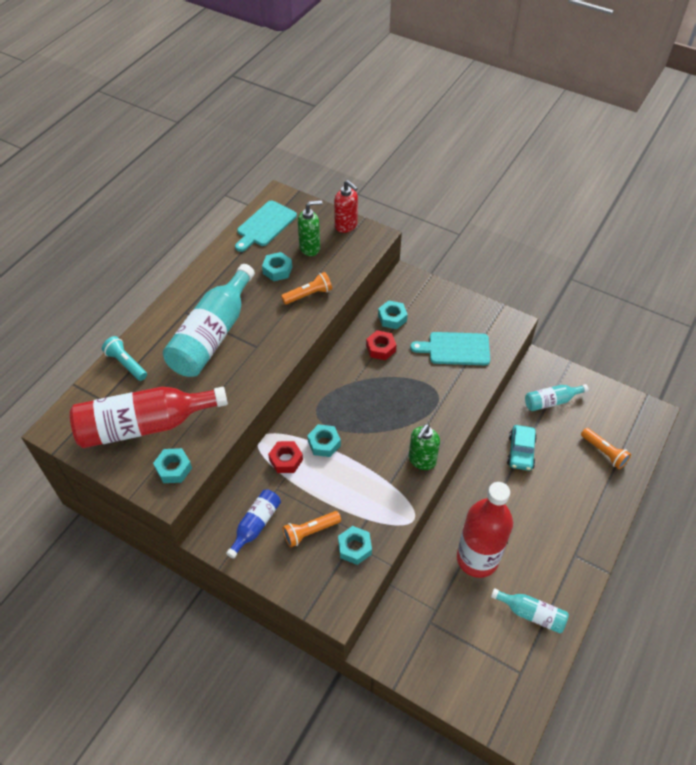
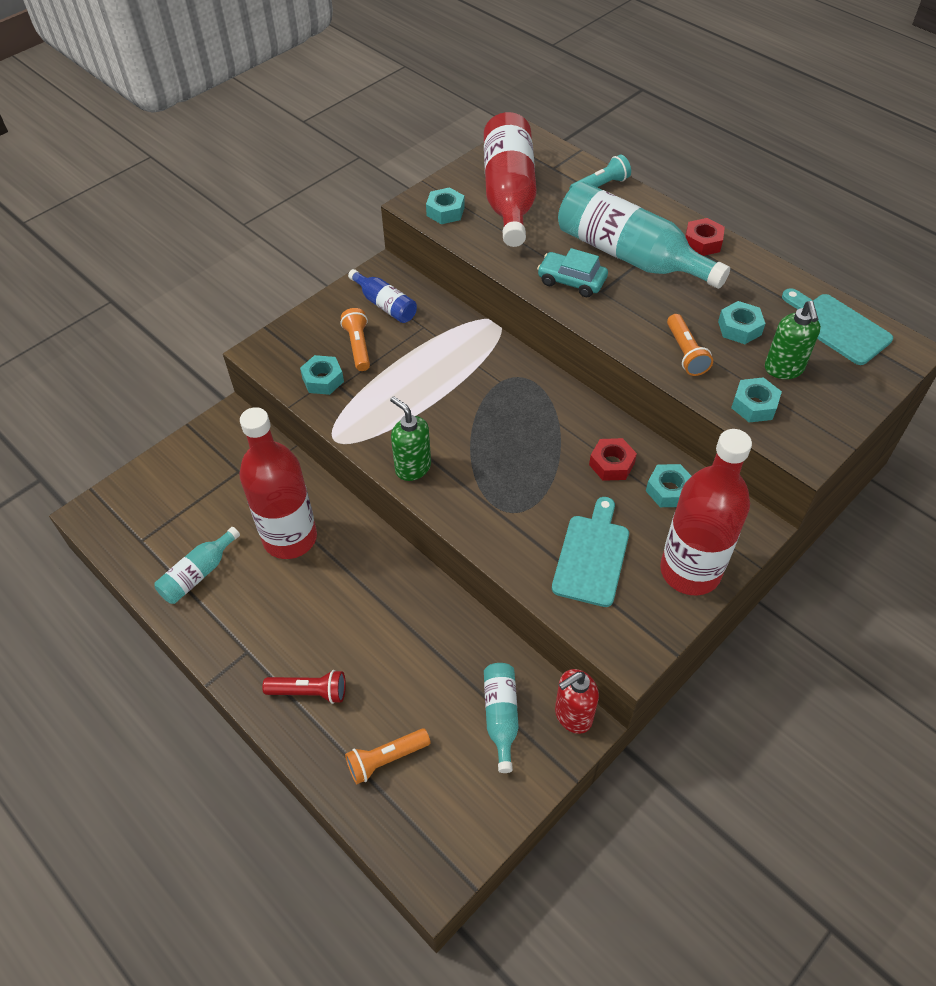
camera: 105 degrees right, 0 degrees up
(286, 460) = (459, 339): red nut -> red nut (702, 243)
(324, 443) = (470, 377): turquoise nut -> turquoise nut (754, 405)
(346, 226) = (833, 420): red soap dispenser -> red soap dispenser (573, 715)
(447, 303) = (690, 571): none -> red bottle
(520, 452) = (424, 639): turquoise car -> turquoise car (571, 281)
(584, 507) = (309, 692): none -> red flashlight

